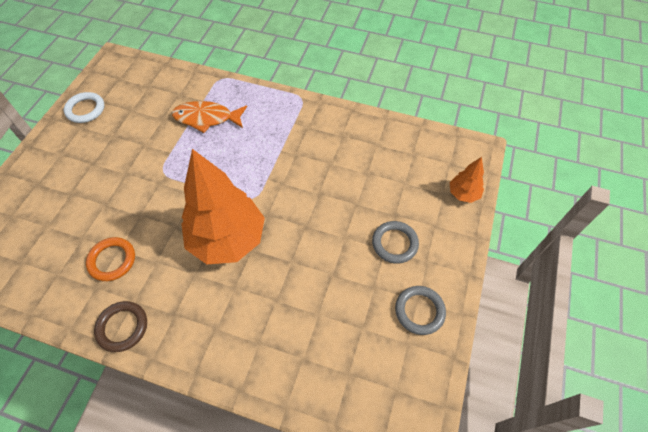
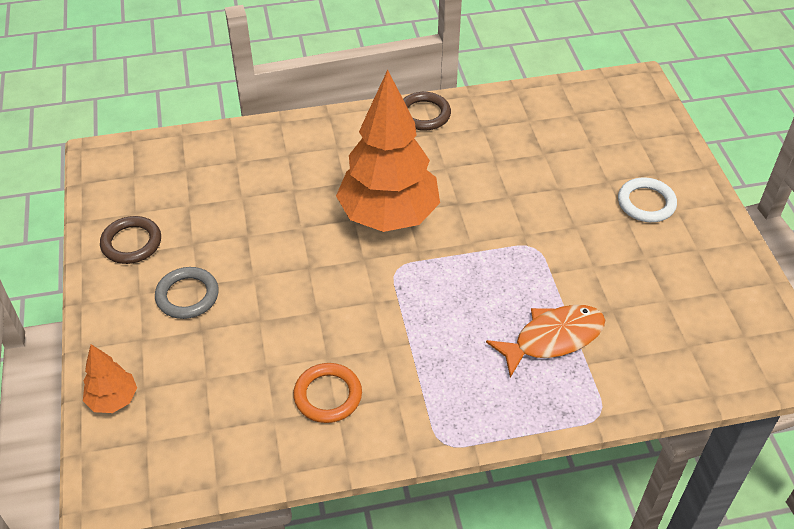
camera: 150 degrees right, 10 degrees down
(85, 109) = (723, 272): white ring -> white ring (646, 203)
(112, 260) = (490, 150): orange ring -> orange ring (328, 395)
(419, 311) = (131, 243): grey ring -> brown ring

